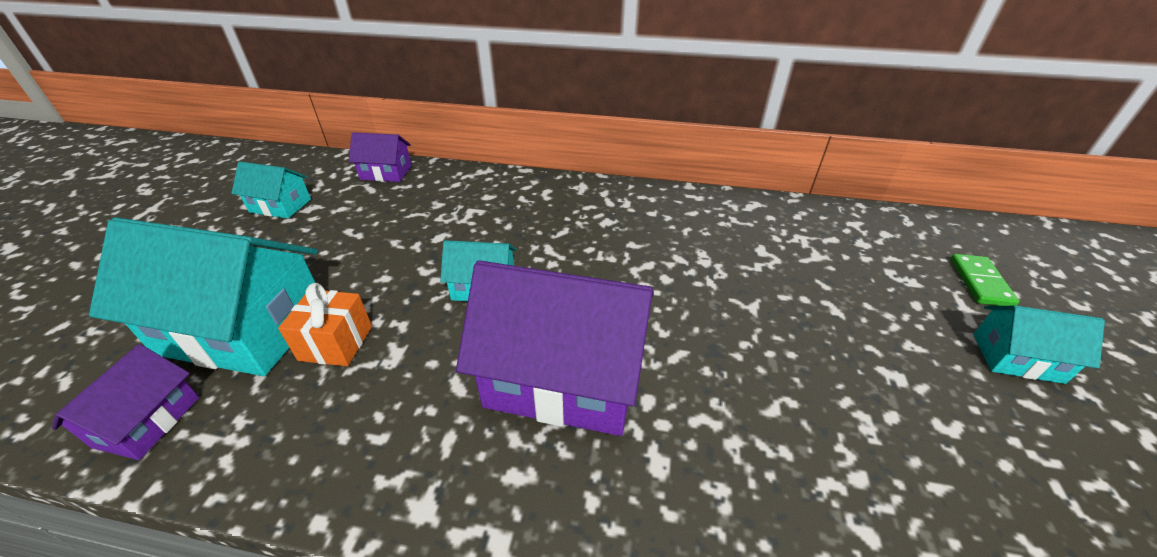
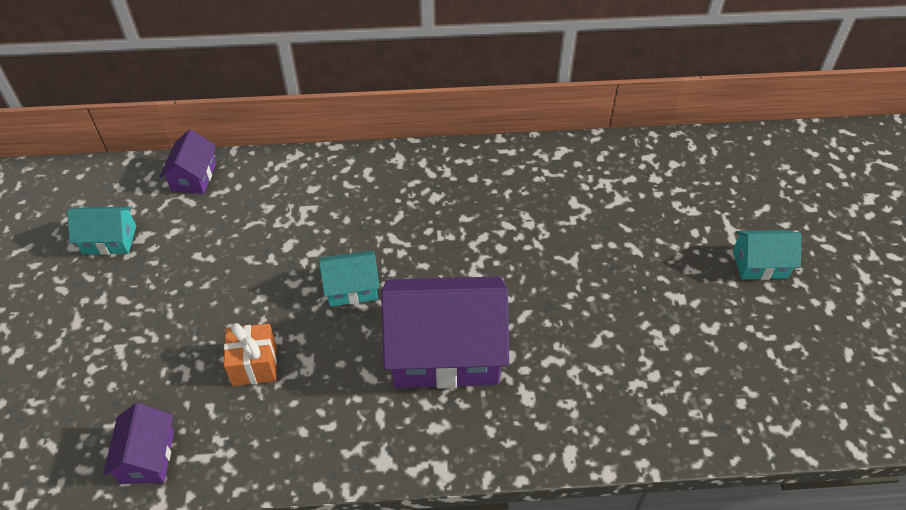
camera: 15 degrees left, 10 degrees up
(244, 328) = (168, 370): turquoise house -> none
(386, 172) = (194, 177): purple house -> purple house turned 75 degrees counterclockwise
(980, 282) = (742, 201): green domino -> none

